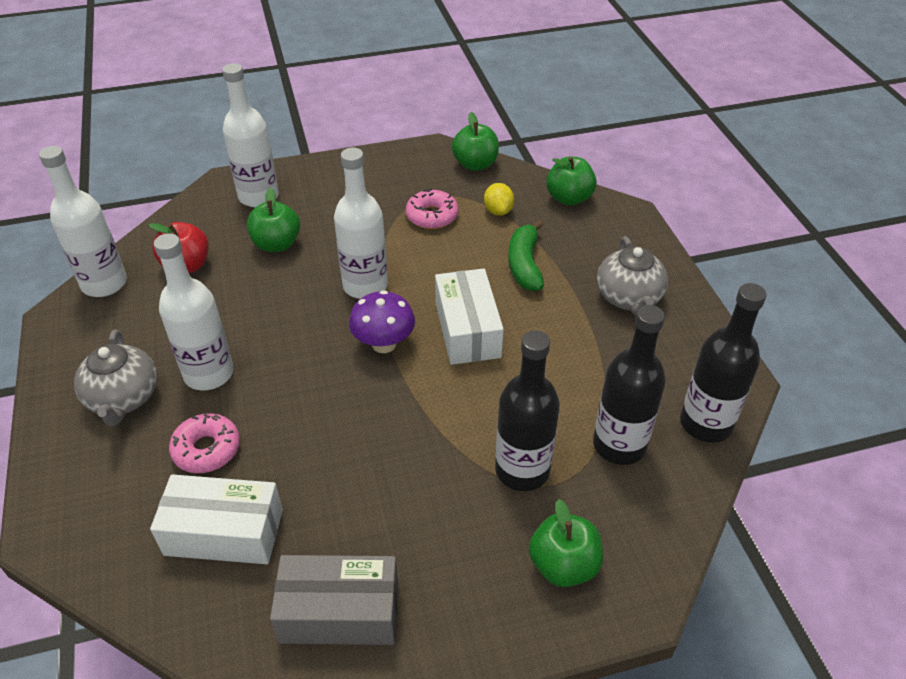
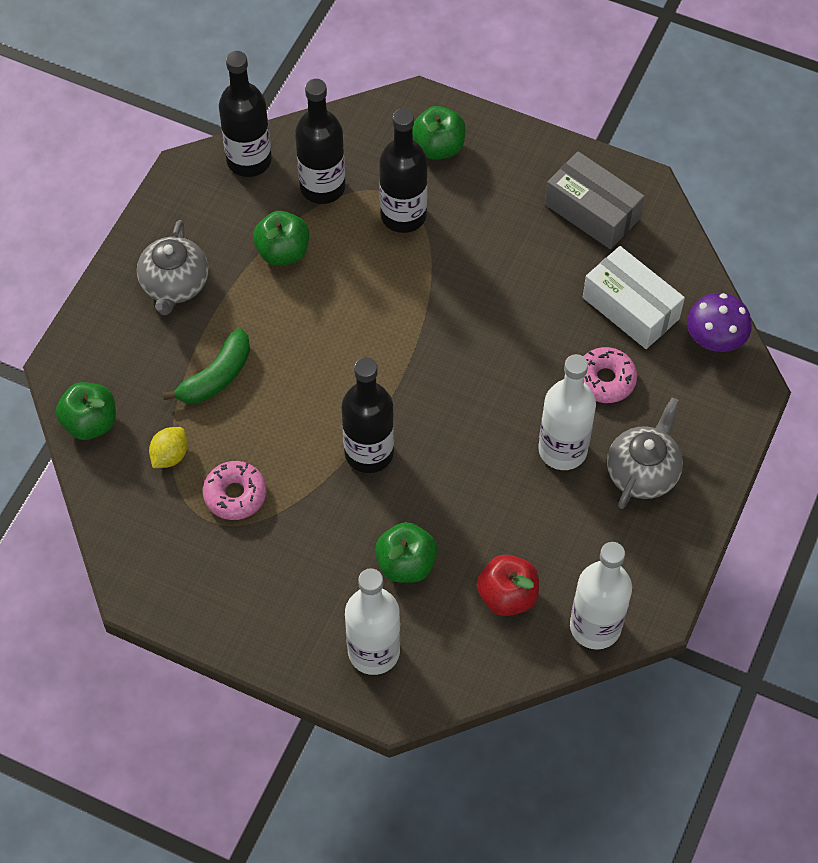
camera: 140 degrees left, 15 degrees up
(365, 285) = (369, 453): white bottle -> black bottle
(384, 344) = (405, 381): purple mushroom -> purple mushroom (714, 340)
(467, 330) = (329, 347): white box -> none
(475, 164) = (122, 536): green apple -> green apple (283, 252)
(629, 298) = (175, 285): grey teapot -> grey teapot turned 150 degrees clockwise

